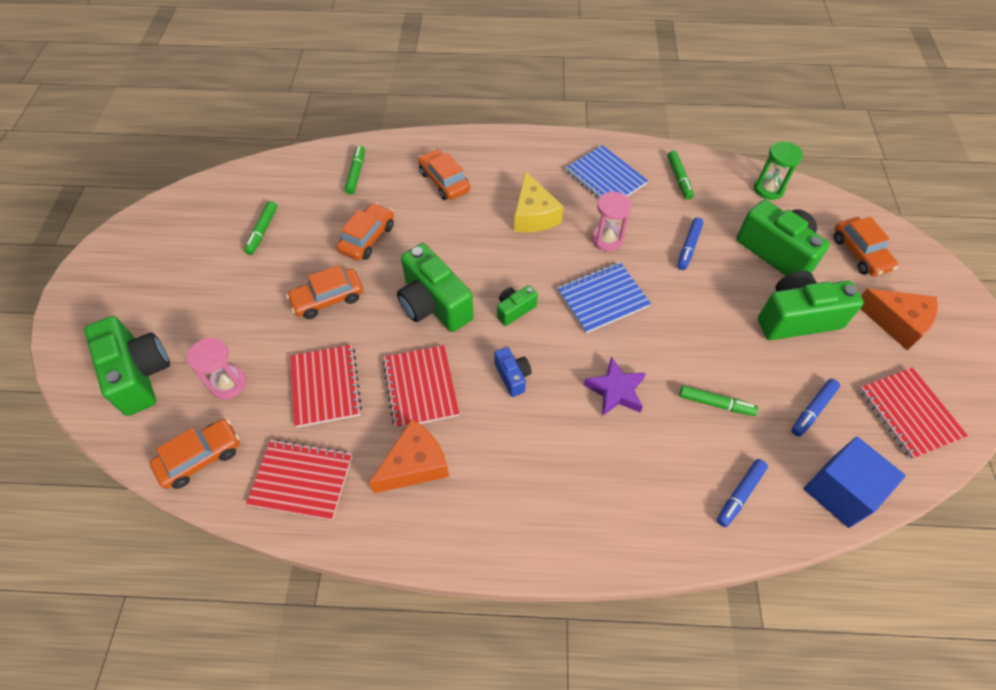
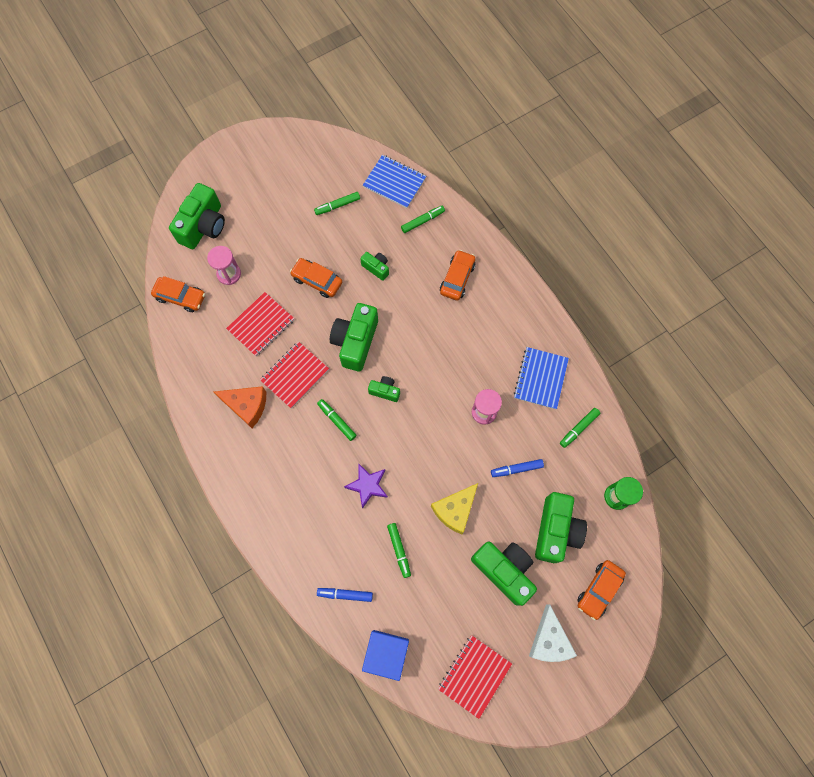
camera: 55 degrees right, 15 degrees up
(302, 480) = (201, 356): red notebook -> none
(367, 238) = (376, 268): orange car -> green camera
(512, 376) = (337, 420): blue camera -> green marker
(533, 215) = (470, 353): yellow cheese -> yellow cheese (455, 510)
(603, 299) = (431, 438): blue notebook -> blue notebook (394, 182)
(812, 410) = (435, 612): blue marker -> none
(896, 322) = (549, 640): orange cheese -> white cheese

